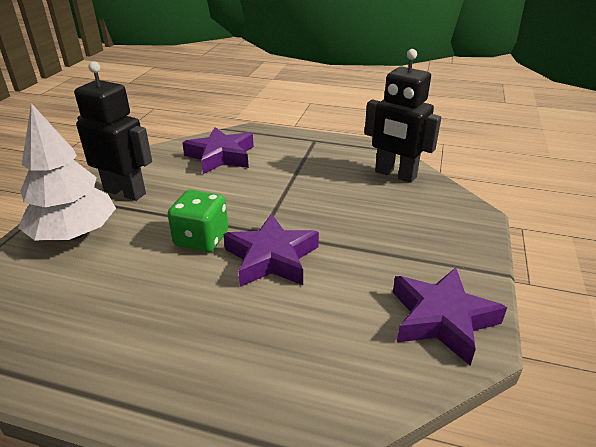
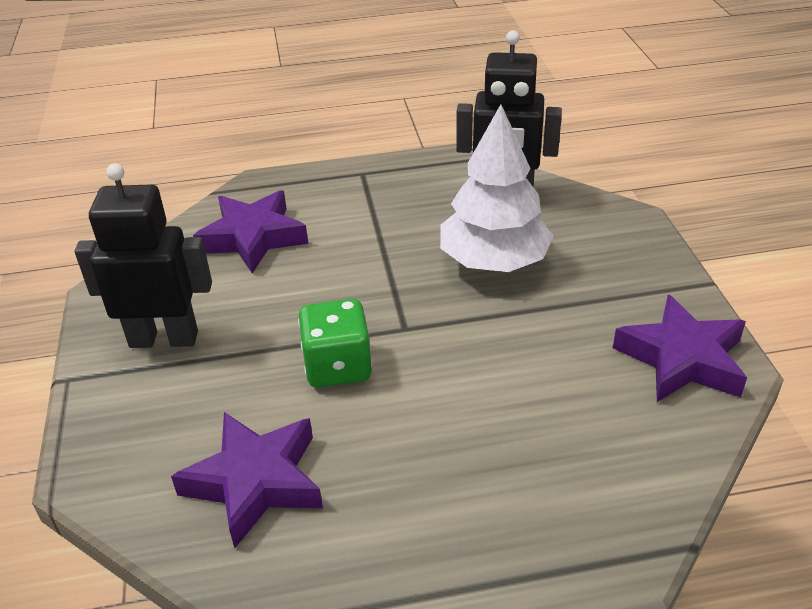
camera: 25 degrees left, 5 degrees up
(75, 234) = (153, 425): white tree -> white tree (494, 261)
(271, 258) = (447, 358): purple star -> purple star (255, 482)

